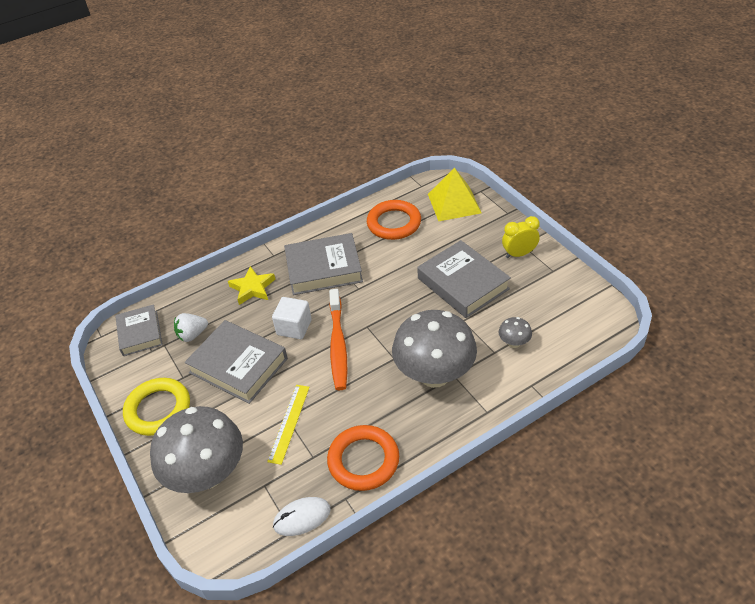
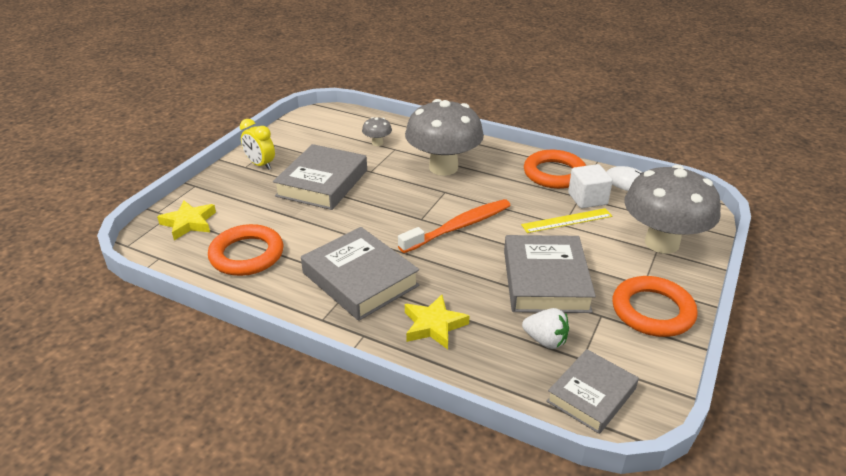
camera: 125 degrees left, 10 degrees down
(158, 409) = (652, 311): yellow ring -> orange ring
(294, 327) = (463, 264): white cube -> white cube (587, 199)
(454, 203) = (189, 223): yellow pyramid -> yellow star

